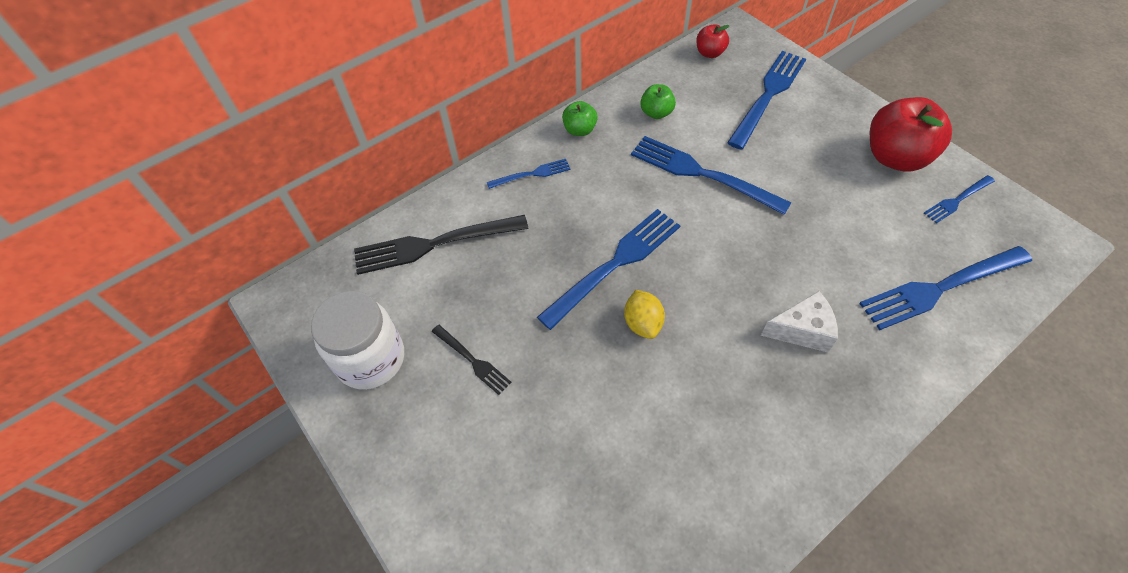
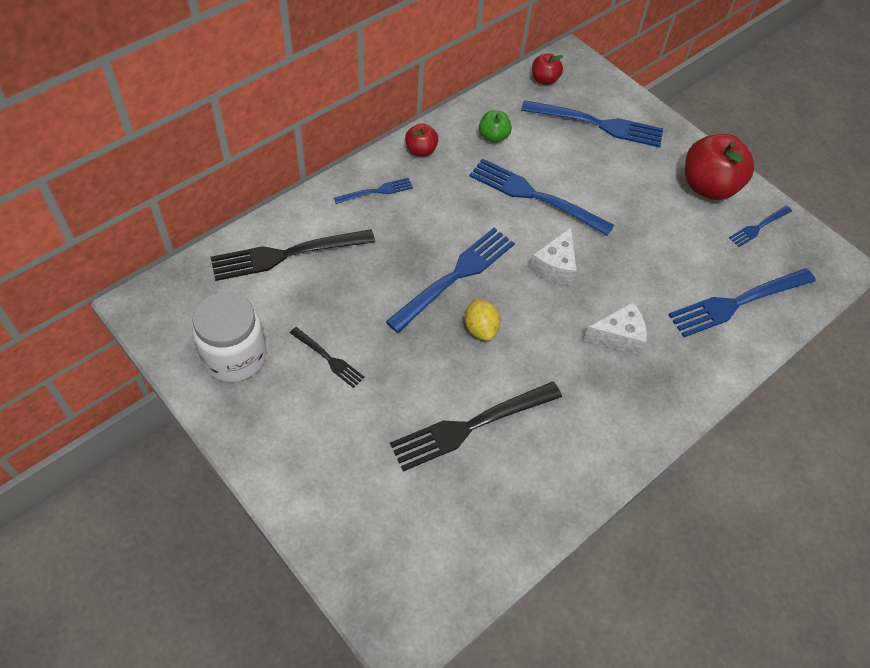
camera: 10 degrees left, 0 degrees up
(579, 130) = (421, 150): green apple -> red apple
(632, 441) = (471, 426): none -> black fork
(726, 250) = (555, 266): none -> white cheese
(768, 95) = (597, 124): blue fork -> blue fork turned 75 degrees clockwise

